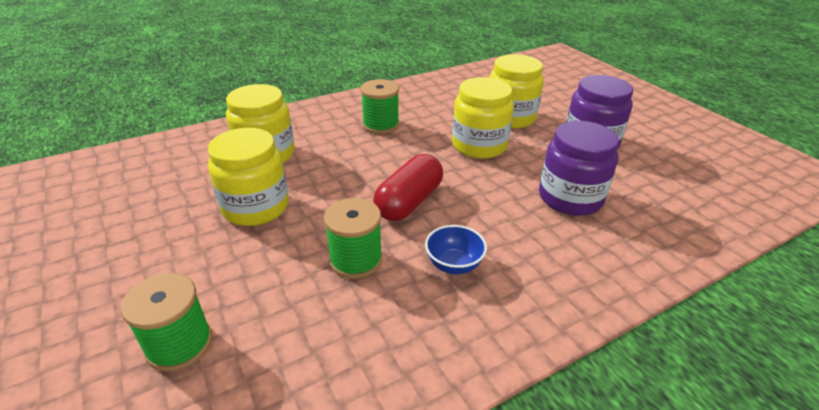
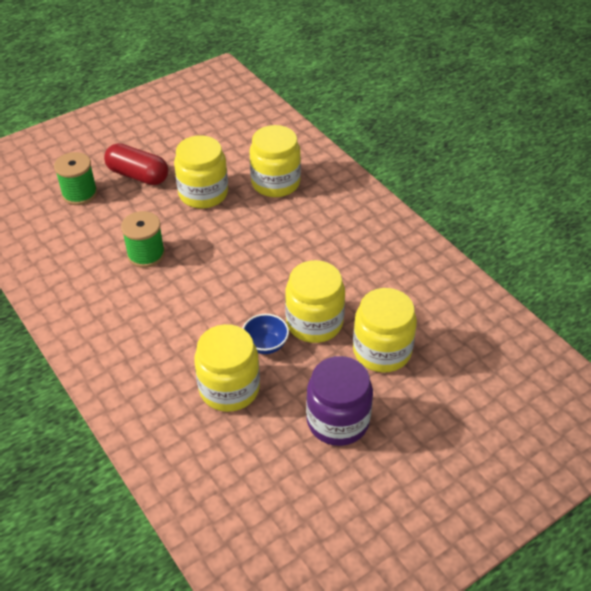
camera: 85 degrees right, 10 degrees up
(380, 125) = (341, 246): green spool -> none
(409, 202) = (215, 277): red capsule -> red capsule (138, 175)
(454, 265) = (140, 307): blue bowl -> blue bowl (265, 345)
(570, 198) = (229, 388): purple jar -> yellow jar

